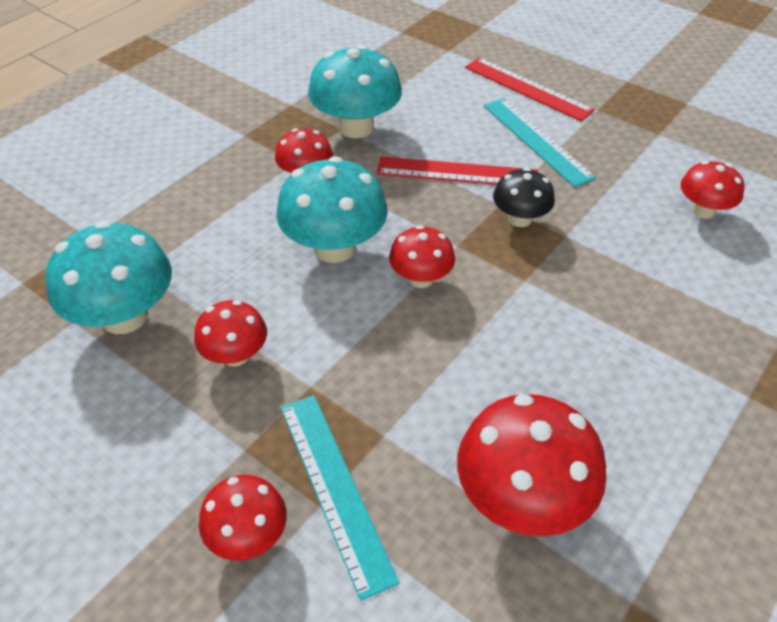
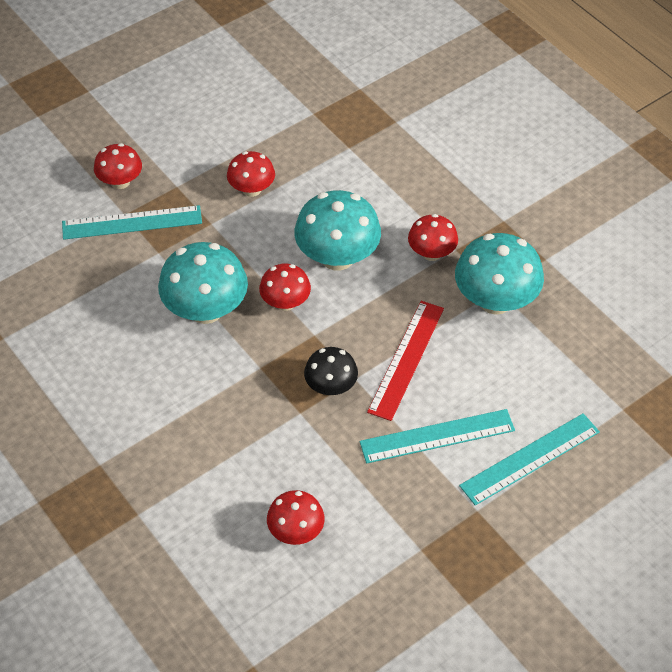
camera: 105 degrees right, 5 degrees up
(124, 316) = (308, 137): turquoise mushroom -> turquoise mushroom (206, 310)
(522, 498) = (85, 308): red mushroom -> none
(527, 88) = (530, 458): red ruler -> turquoise ruler

